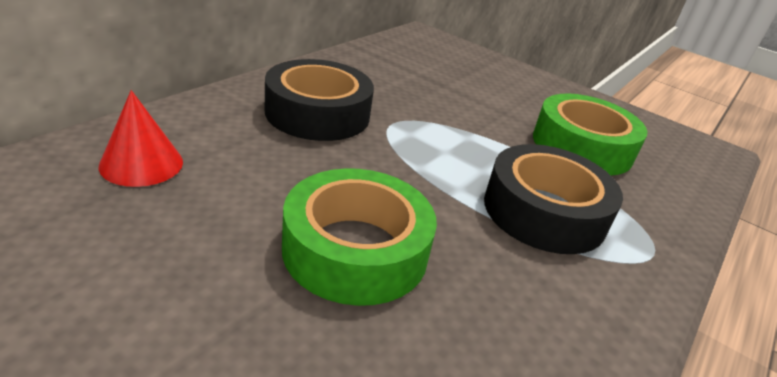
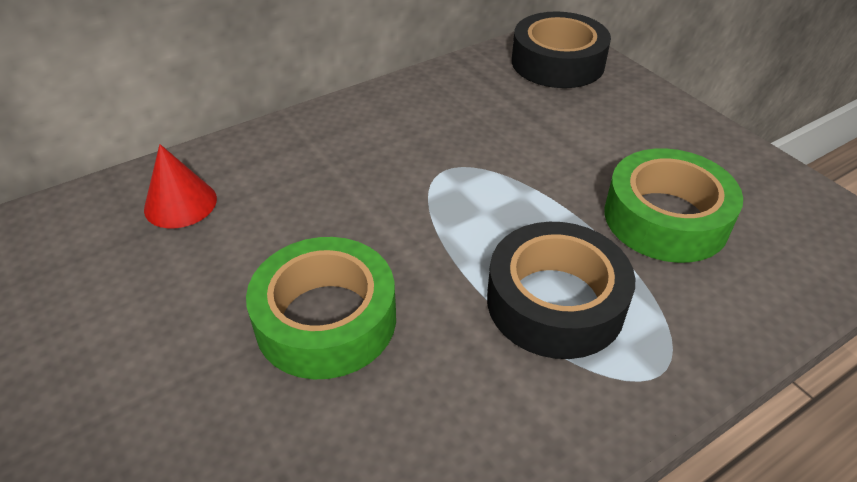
camera: 25 degrees right, 10 degrees up
(317, 113) = (368, 153): black tape -> black tape (557, 62)

